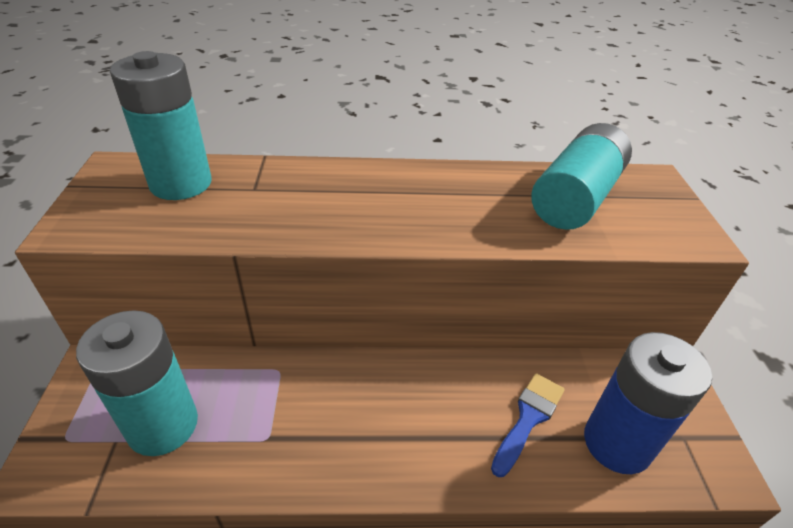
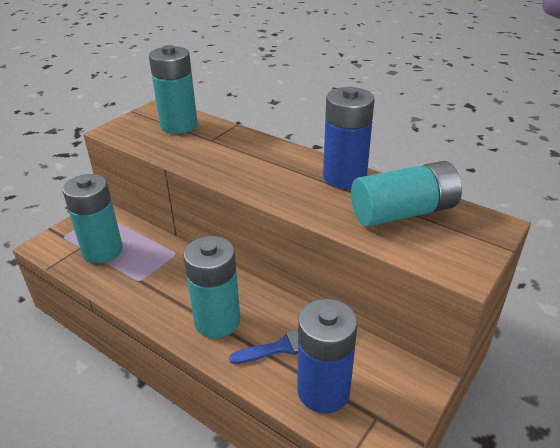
camera: 40 degrees right, 5 degrees down
(428, 432) = (217, 321): none -> turquoise battery
(473, 180) = (344, 177): none -> blue battery

